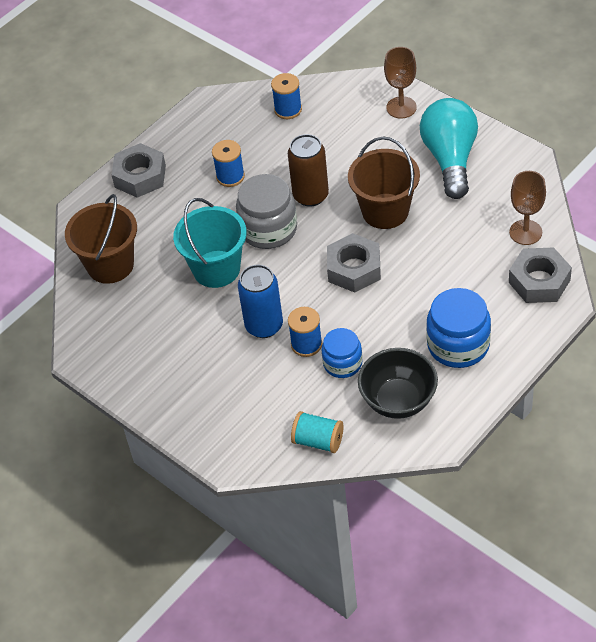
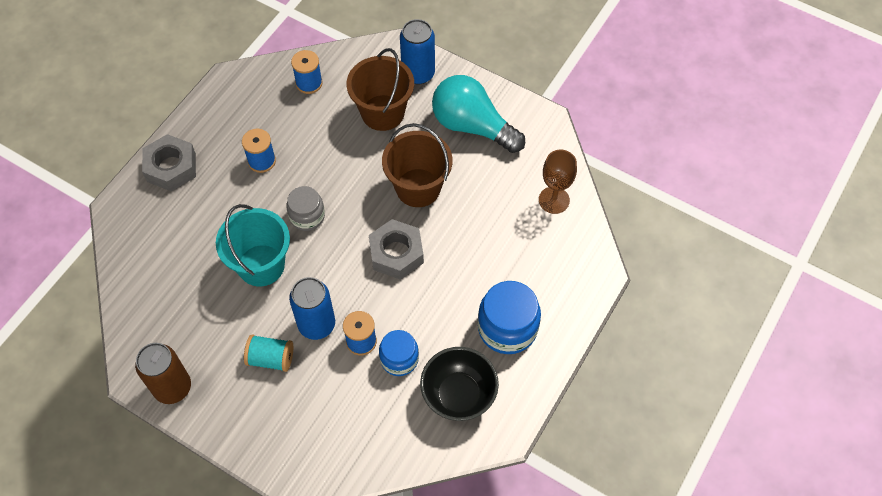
camera: 15 degrees left, 10 degrees up
(110, 265) = (153, 270): brown bucket -> brown bucket (382, 113)
(268, 229) = (307, 216): grey jar -> grey jar, size x0.63
(310, 195) = (343, 176): brown can -> brown can (172, 387)
(318, 441) = (387, 448): turquoise spool -> turquoise spool (271, 358)
(401, 107) = (418, 73): brown goblet -> blue can
(450, 158) = (472, 126): turquoise light bulb -> turquoise light bulb turned 45 degrees counterclockwise
(539, 281) = (574, 252): grey nut -> none

